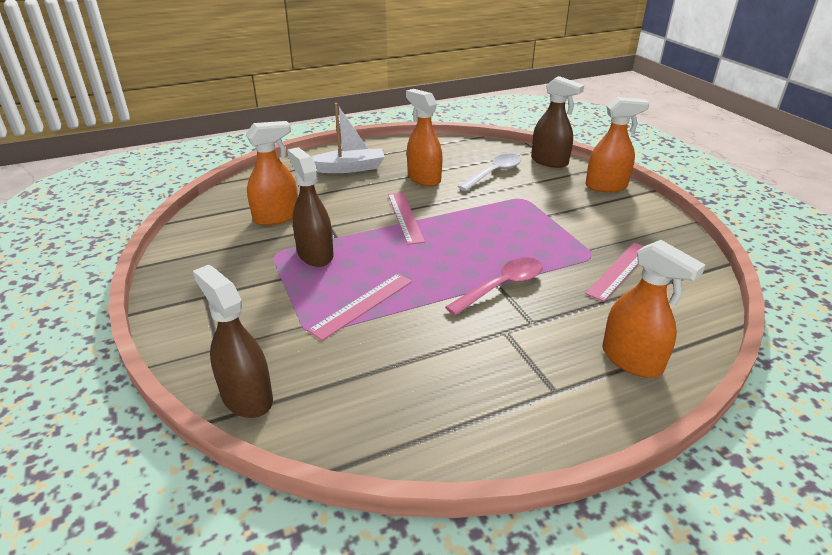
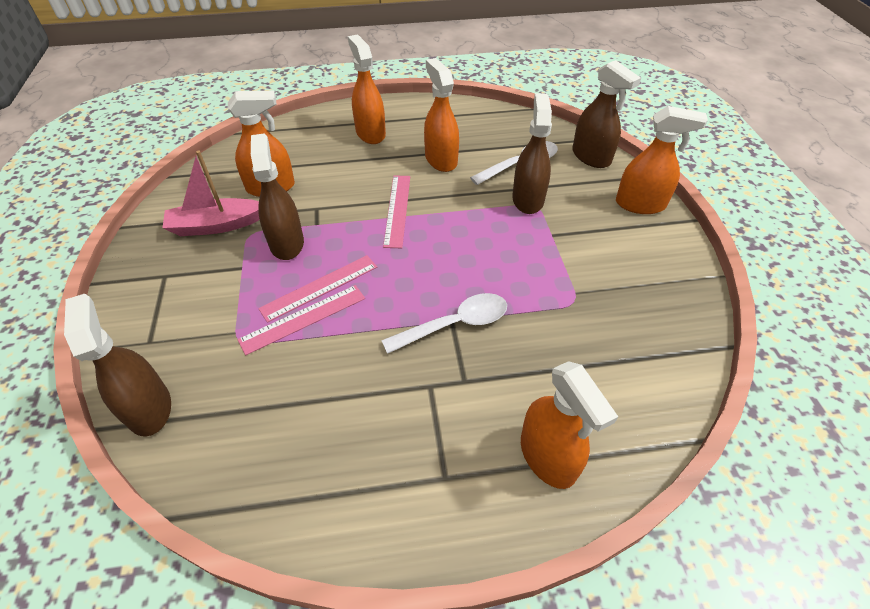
camera: 15 degrees right, 15 degrees up
(237, 252) = (216, 225): none -> pink boat
(349, 168) = (370, 133): white boat -> orange spray bottle
(502, 286) = (454, 324): pink spoon -> white spoon
(514, 195) = (528, 199): none -> brown spray bottle
(619, 270) = (596, 329): pink ruler -> pink ruler (319, 287)

